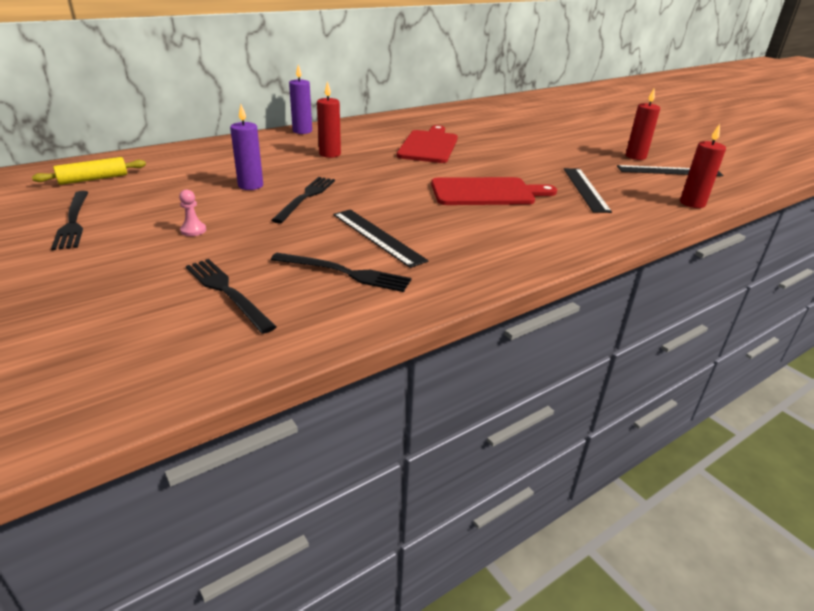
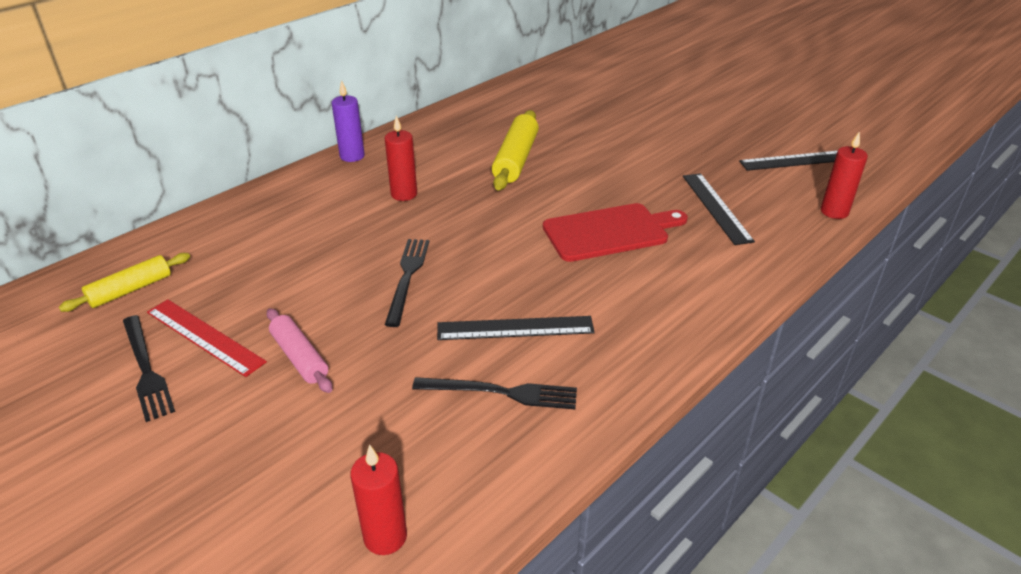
camera: 10 degrees left, 5 degrees up
(129, 210) = (205, 336): none -> red ruler
(193, 230) = (299, 357): pink pawn -> pink rolling pin
(227, 292) = (384, 448): black fork -> none
(250, 185) = (332, 268): purple candle -> none
(377, 236) = (515, 328): black ruler -> black ruler turned 45 degrees counterclockwise
(428, 146) = (516, 159): red cutting board -> yellow rolling pin
(635, 156) = (755, 141): red candle -> red candle (385, 537)

